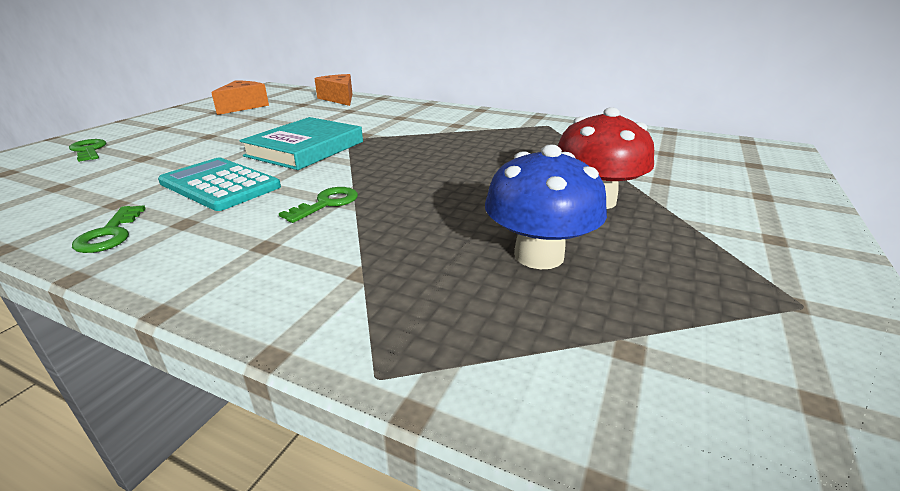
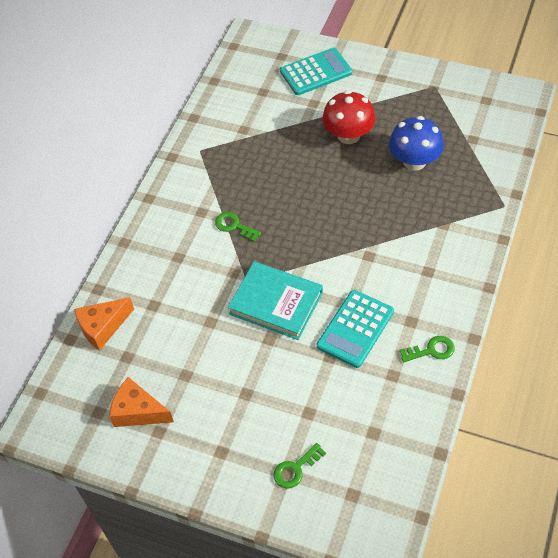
camera: 90 degrees left, 25 degrees up
(326, 203) = (374, 259): green key -> green key (234, 226)
(737, 184) = (316, 72): none -> turquoise calculator

